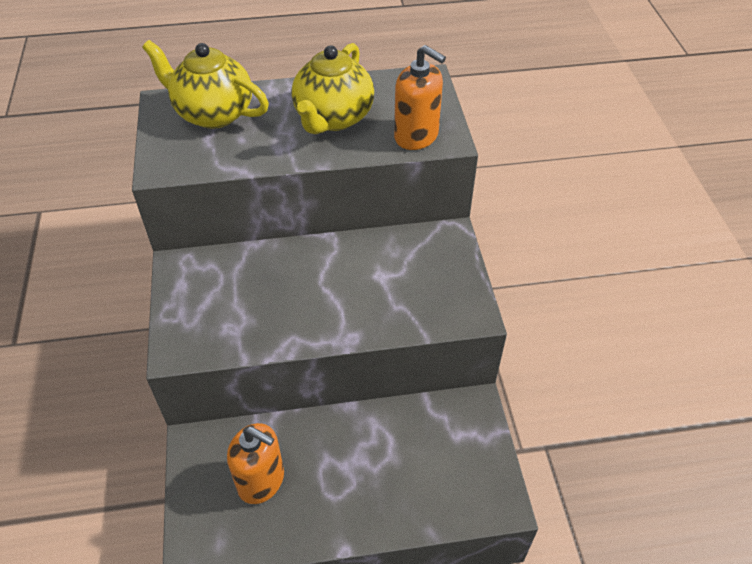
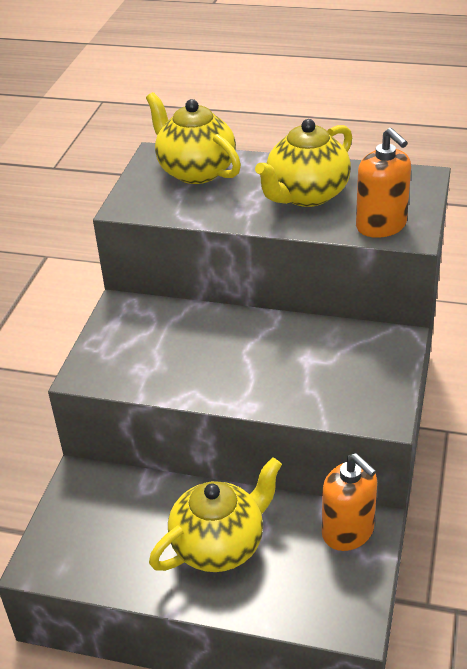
camera: 25 degrees right, 10 degrees down
(261, 480) = (124, 527): orange soap dispenser -> orange soap dispenser (348, 531)
(356, 469) = (219, 545): none -> yellow teapot

